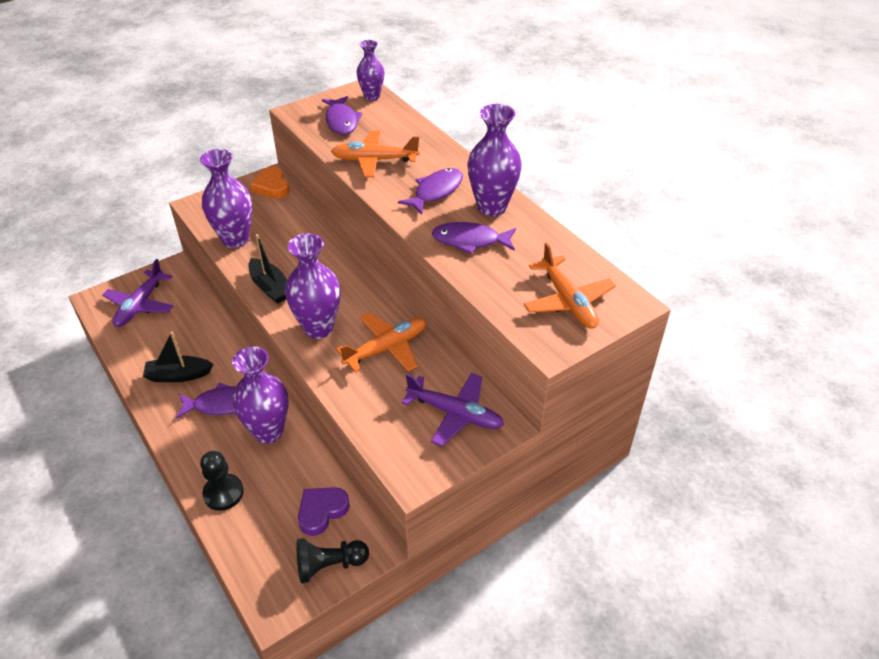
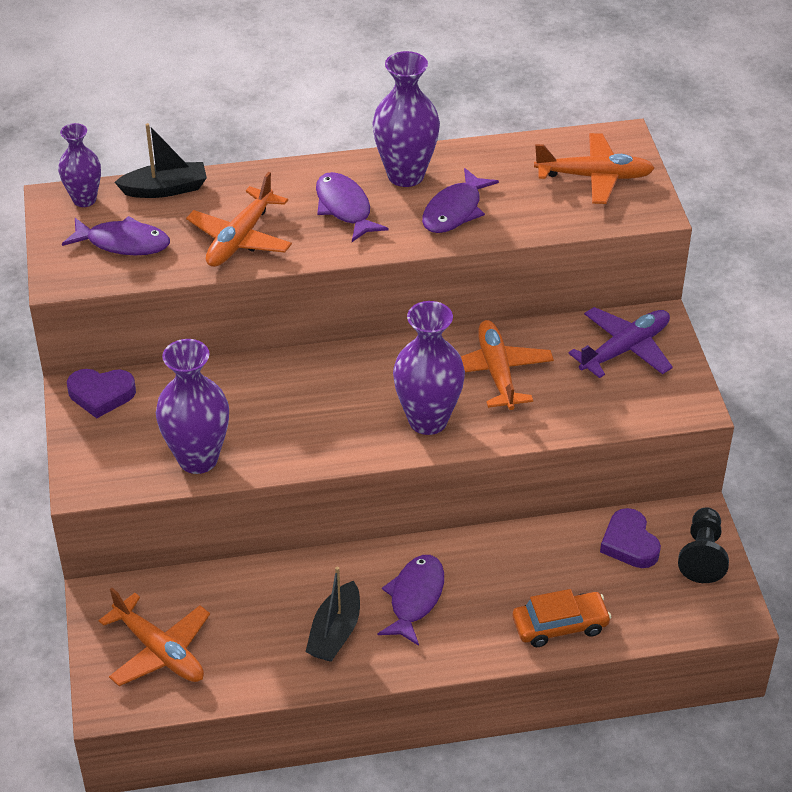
camera: 65 degrees left, 0 degrees up
(140, 305) = (159, 651): purple plane -> orange plane
(223, 493) = (560, 625): black pawn -> orange car
(268, 431) = (486, 562): purple vase -> none
(270, 287) = (324, 446): black boat -> black boat (165, 189)
(272, 186) = (101, 395): orange heart -> purple heart

